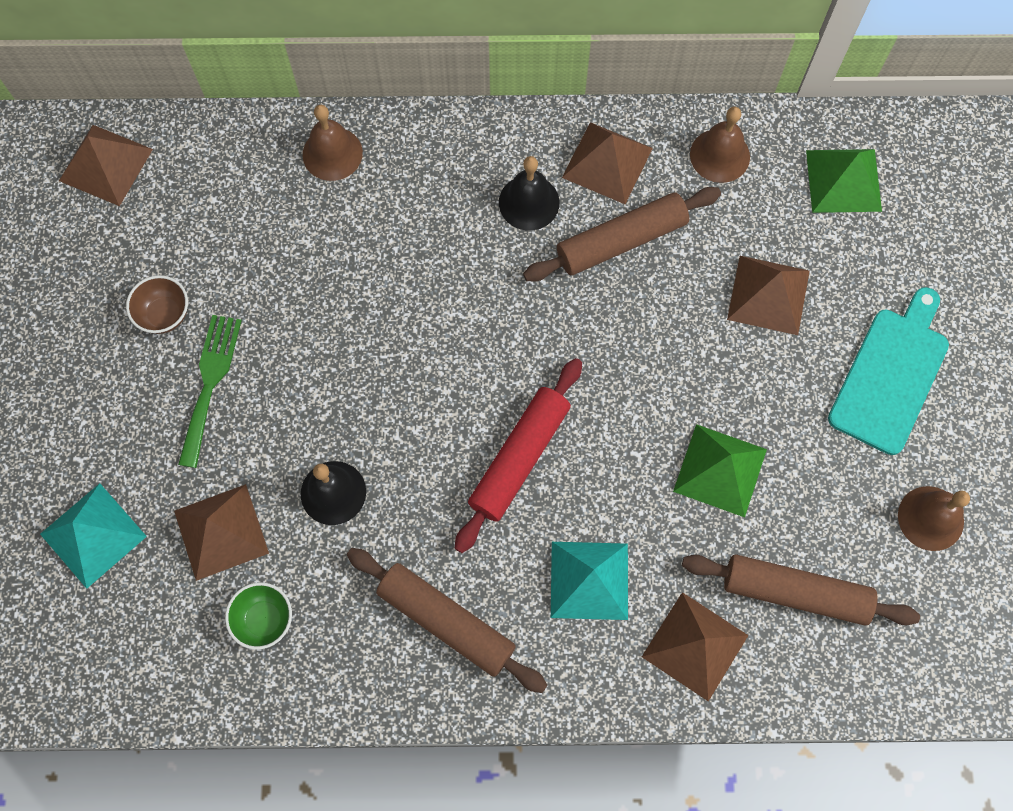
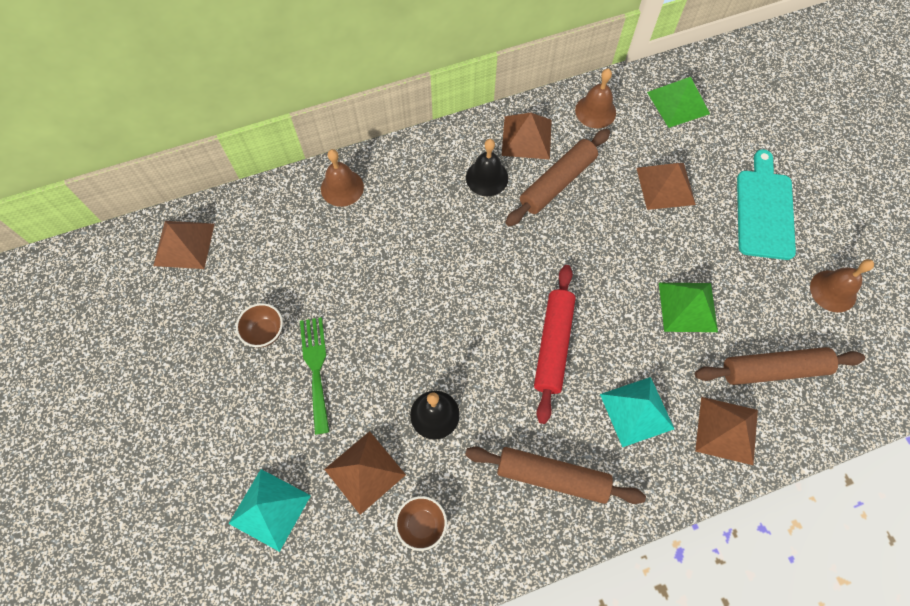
camera: 20 degrees left, 5 degrees down
(264, 619) = (422, 524): green bowl -> brown bowl

